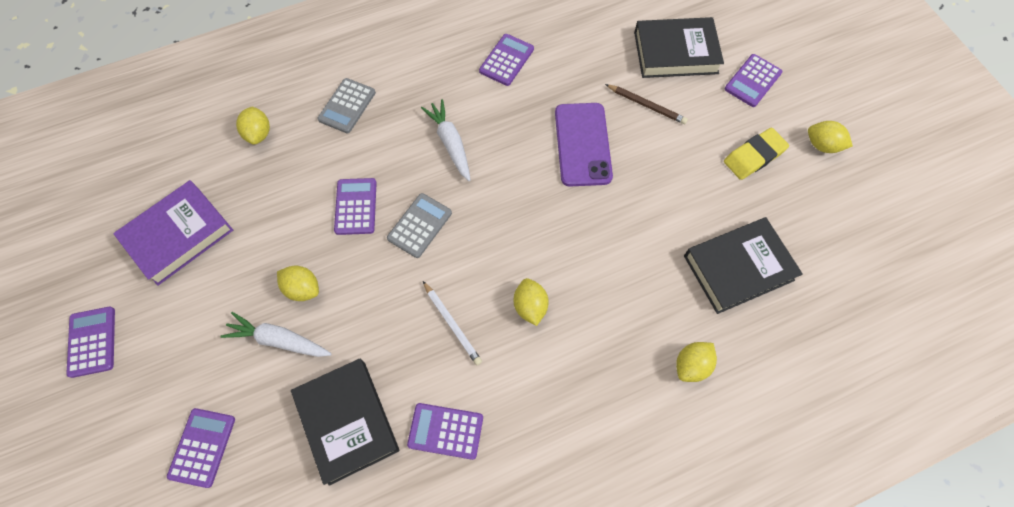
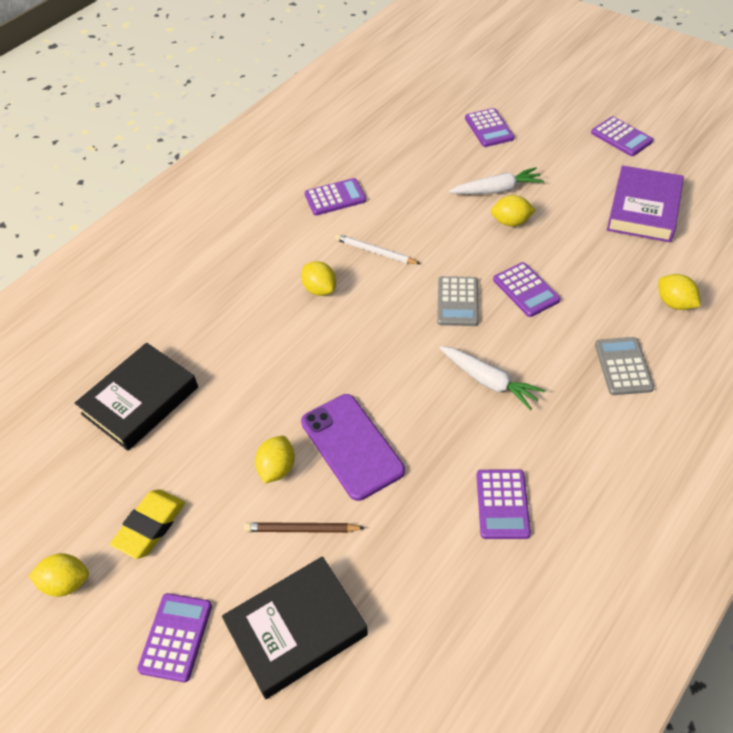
camera: 155 degrees right, 15 degrees down
(347, 421) = (407, 174): black book -> none
(691, 365) = (163, 309): yellow lemon -> yellow lemon (277, 468)

